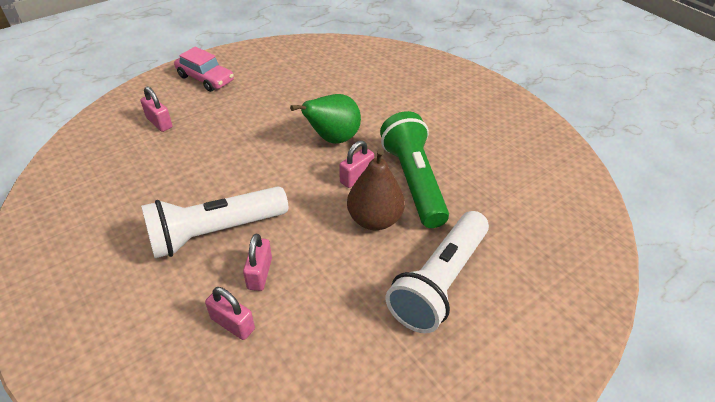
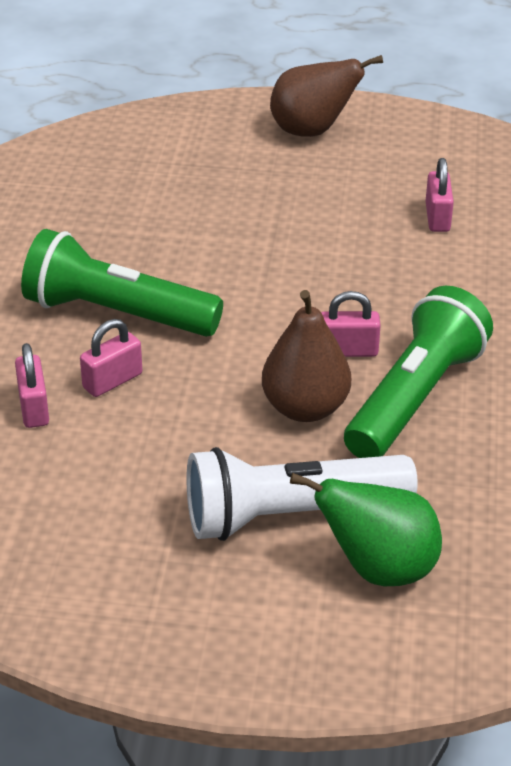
camera: 45 degrees right, 5 degrees down
(159, 123) = (195, 160): pink padlock -> pink padlock (437, 217)
(205, 79) = (312, 131): pink car -> brown pear
(215, 232) = (116, 313): white flashlight -> green flashlight
(332, 139) = (378, 290): green pear -> green pear (378, 568)

